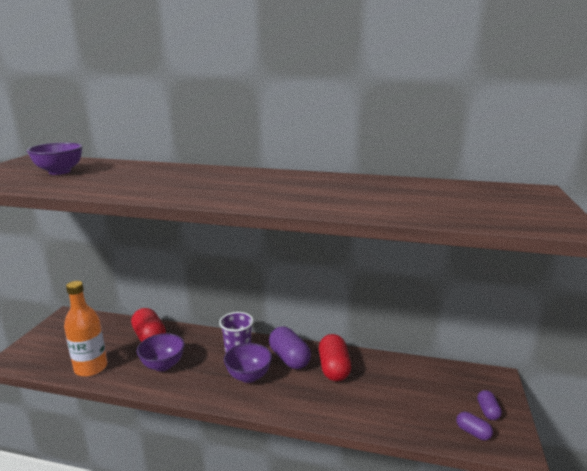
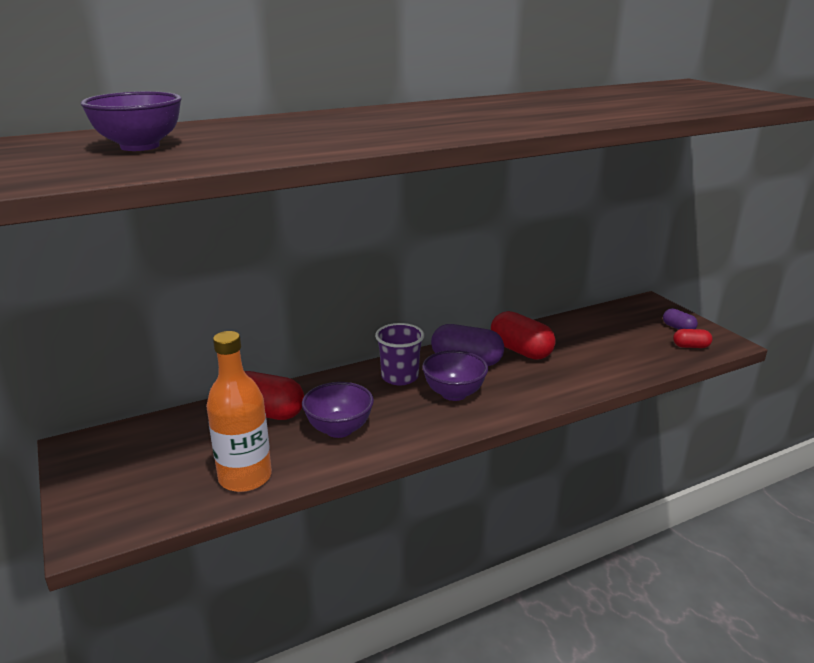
camera: 40 degrees left, 5 degrees up
(473, 432) = (690, 346): purple capsule -> red capsule

